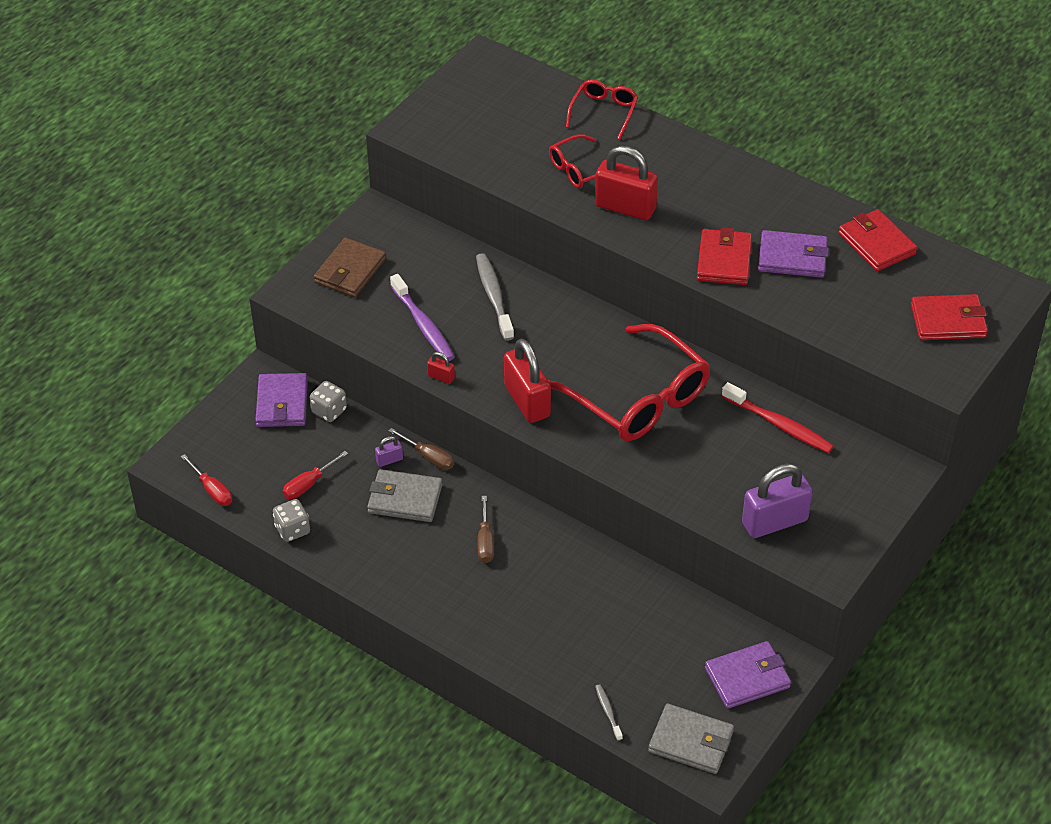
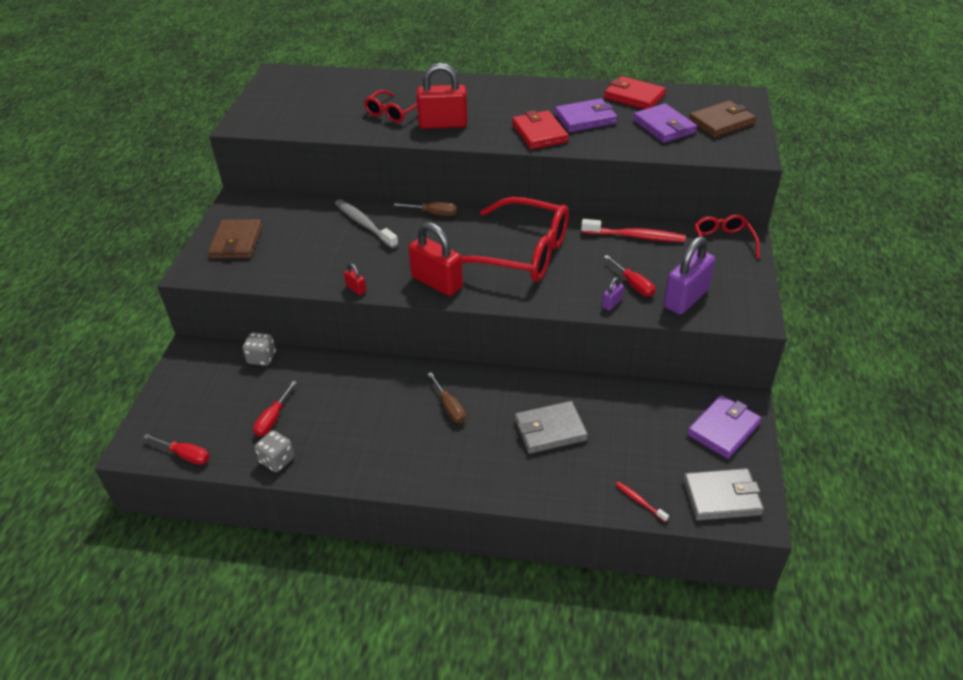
camera: 25 degrees left, 5 degrees down
(282, 403) = (218, 366): purple wallet -> purple wallet (664, 127)
(389, 460) = (333, 376): purple padlock -> purple padlock (612, 303)
(405, 499) = (363, 400): grey wallet -> grey wallet (550, 430)
(423, 324) = (319, 259): purple toothbrush -> none
(429, 457) = (365, 362): brown screwdriver -> brown screwdriver (434, 213)
(441, 377) = (356, 289): red padlock -> red padlock turned 45 degrees clockwise
(603, 113) = (387, 80): red glasses -> red glasses (723, 242)
(608, 712) = (640, 501): grey toothbrush -> red toothbrush
(731, 484) = (633, 285): none -> red screwdriver
(948, 321) = (721, 122): red wallet -> brown wallet

